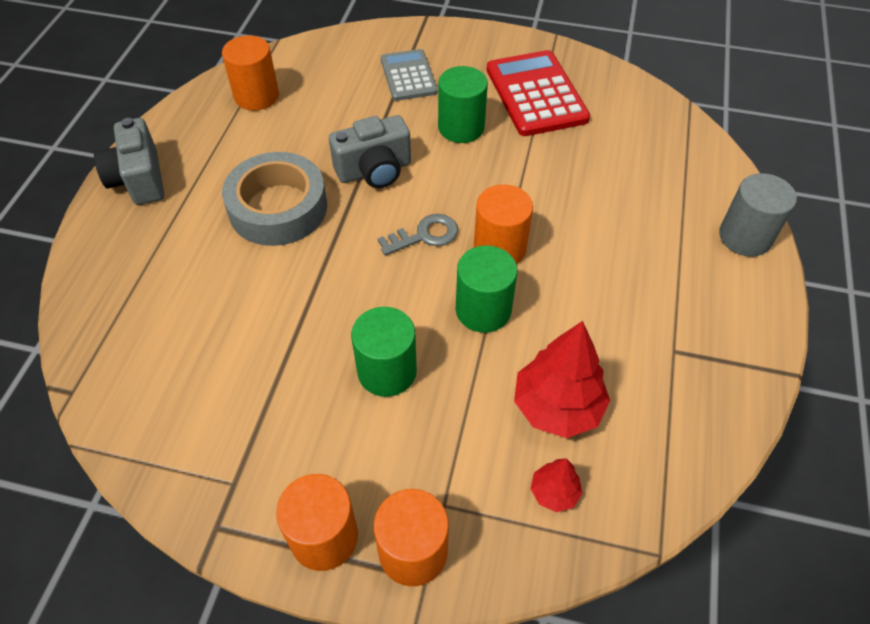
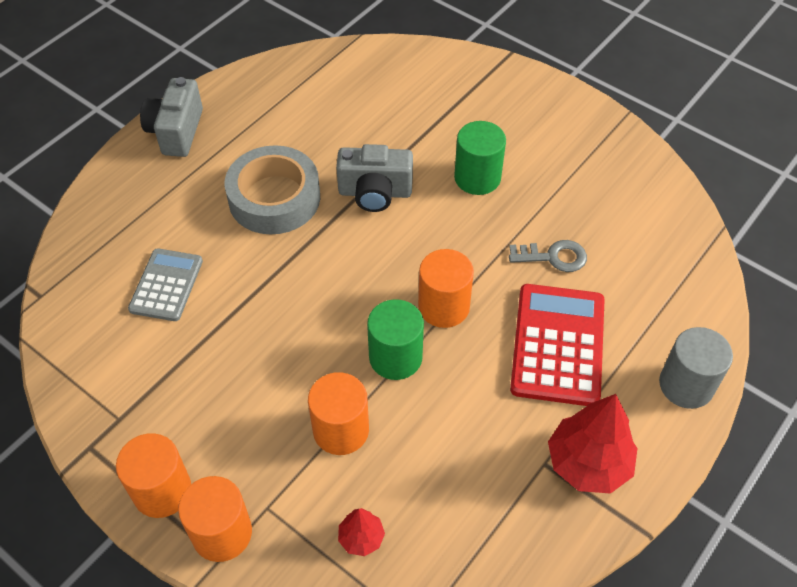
camera: 25 degrees right, 0 degrees up
(256, 96) = (312, 85): orange cylinder -> orange cylinder (341, 430)
(387, 371) = (284, 378): green cylinder -> none
(408, 76) = (458, 109): grey calculator -> grey calculator (166, 285)
(425, 235) = (384, 270): grey key -> grey key (553, 257)
(536, 94) = (569, 168): red calculator -> red calculator (557, 345)
(557, 406) = (408, 468): red tree -> red tree (588, 463)

